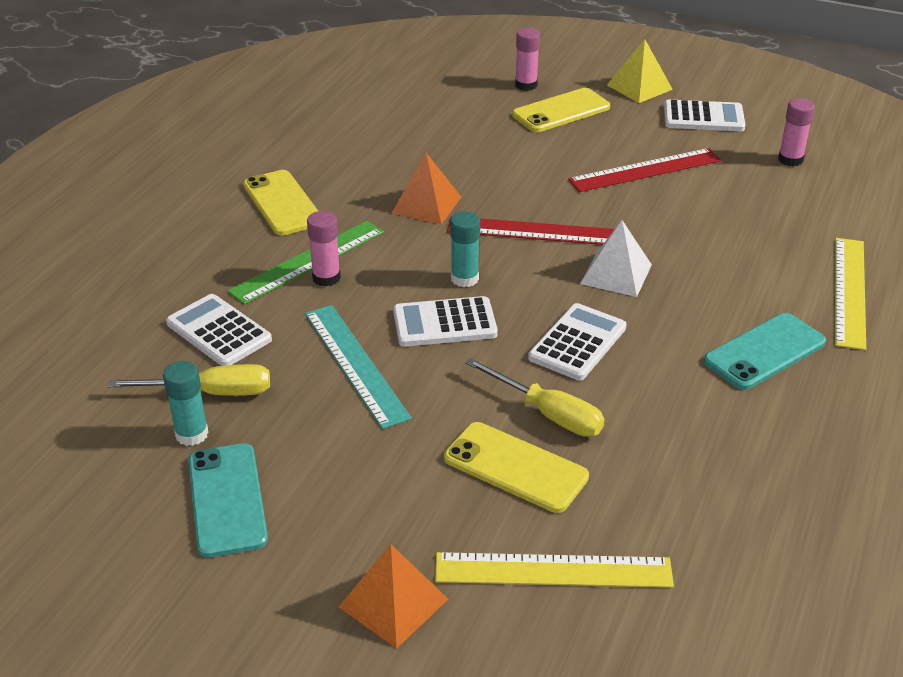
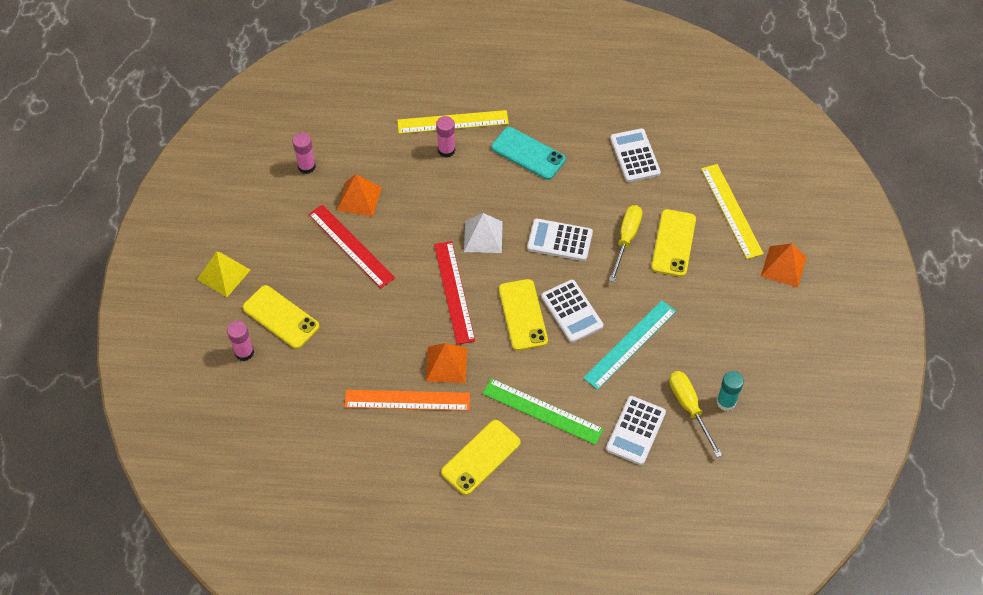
camera: 110 degrees left, 20 degrees up
(227, 499) = (761, 362): turquoise phone -> none
(326, 278) = (555, 393): pink glue stick -> pink glue stick (446, 150)
(395, 169) = (407, 400): none -> orange ruler
(464, 278) = (522, 315): turquoise glue stick -> yellow phone
(703, 117) = (261, 225): white calculator -> white calculator (635, 156)
(722, 188) = (359, 198): none -> orange pyramid

